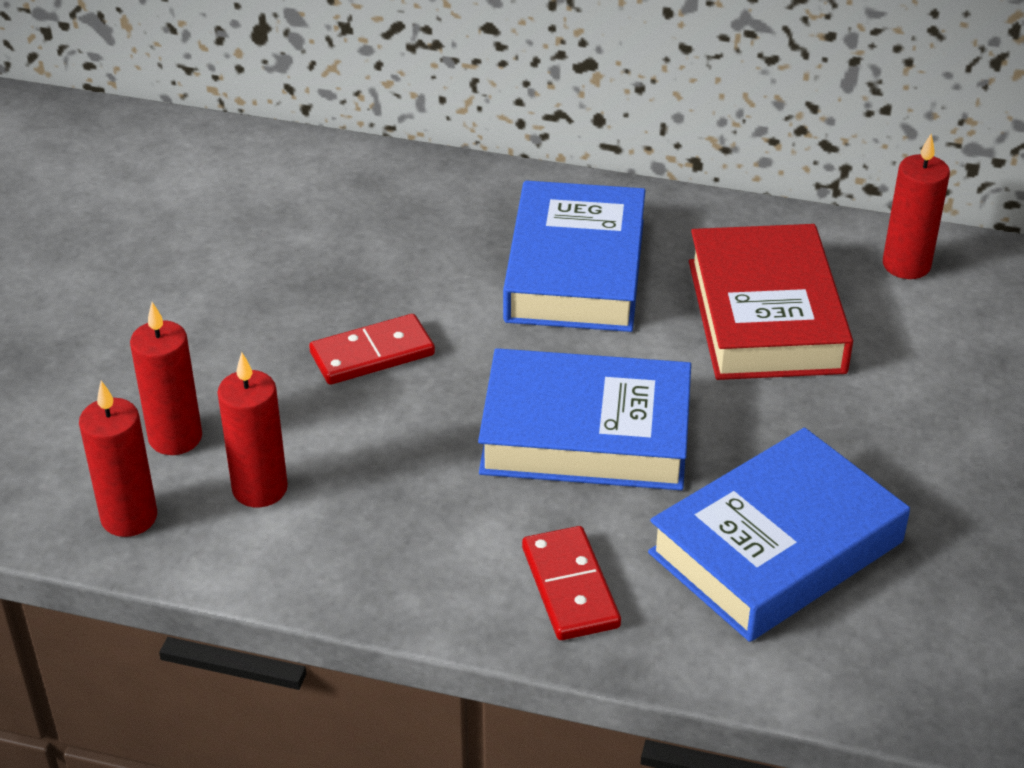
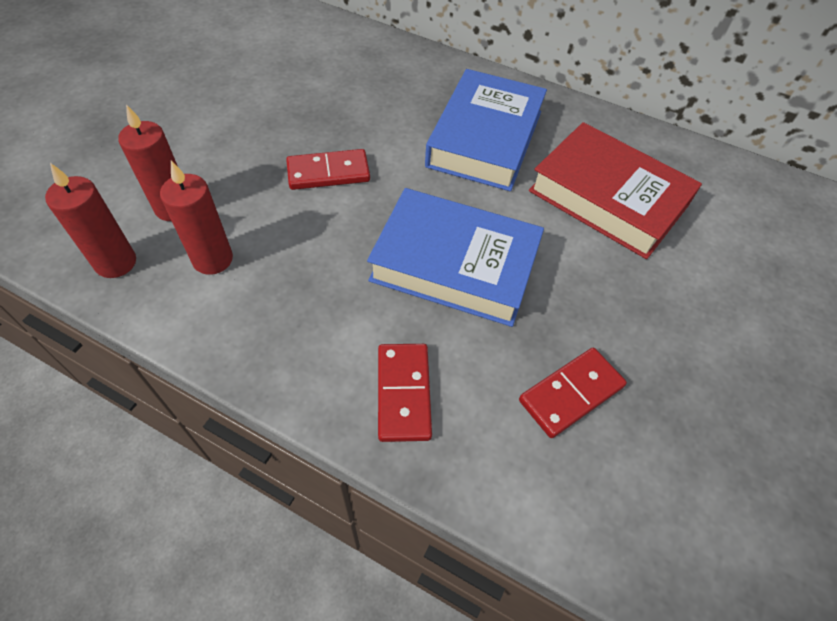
camera: 10 degrees right, 15 degrees up
(765, 316) = (608, 198): red book -> red book turned 60 degrees counterclockwise
(776, 547) = (571, 394): blue book -> red domino
(906, 265) = (718, 179): red candle -> none

